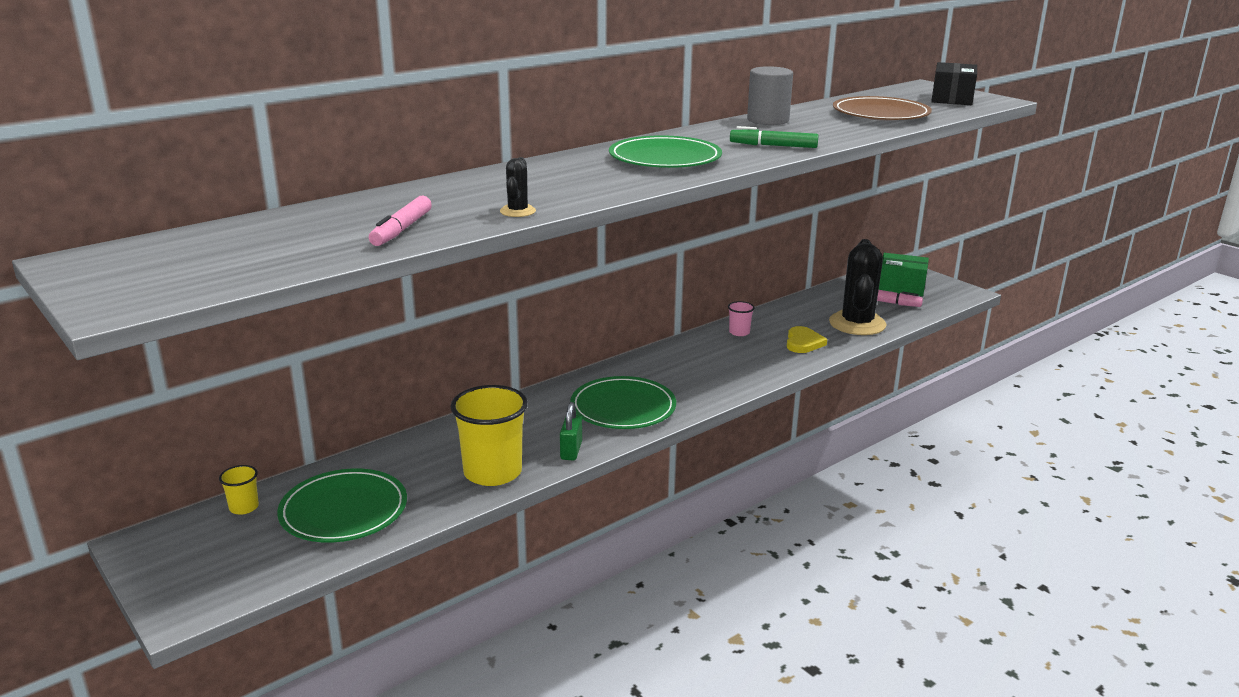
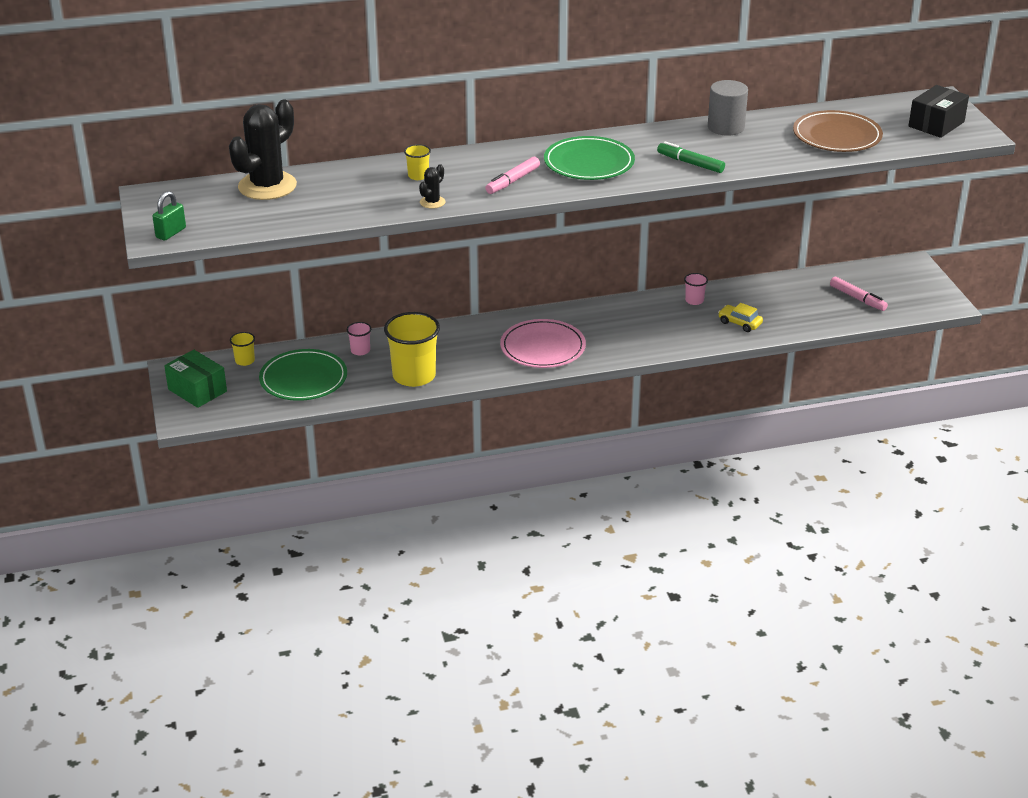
camera: 25 degrees right, 10 degrees up
(401, 230) = (346, 205): pink marker -> pink marker (512, 181)
(401, 459) = (360, 350): none -> pink cup
(472, 192) = (418, 176): none -> yellow cup
(571, 451) = (478, 373): green padlock -> green padlock (171, 233)
(623, 407) = (543, 347): green plate -> pink plate
(803, 343) = (740, 323): yellow heart -> yellow car
(857, 324) = (807, 315): black cactus -> black cactus (267, 186)
(901, 287) = (891, 285): green box -> green box (197, 390)

